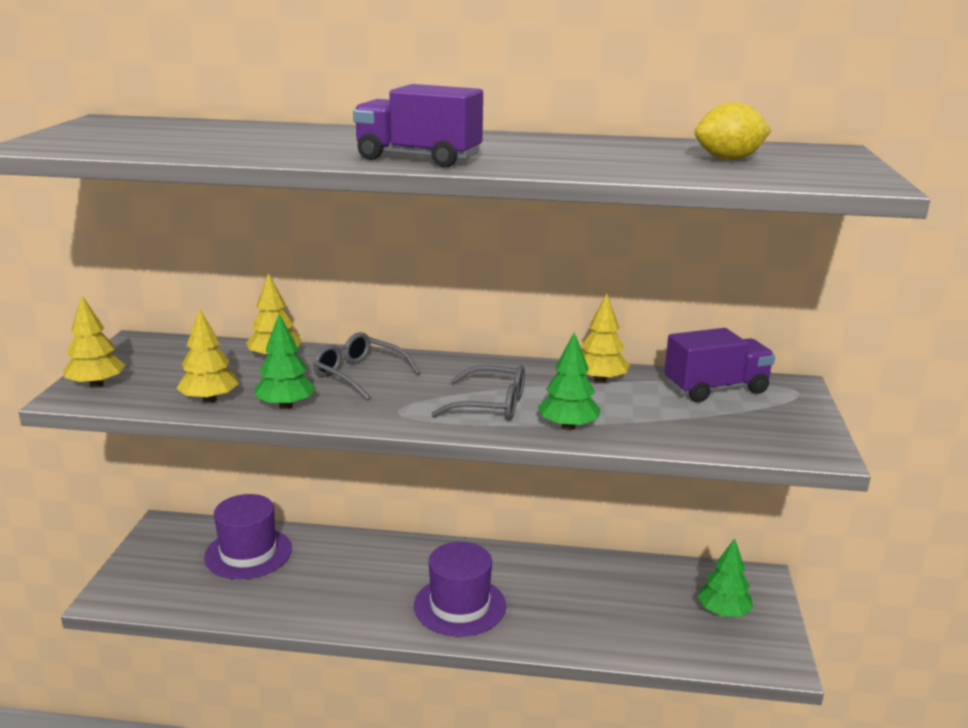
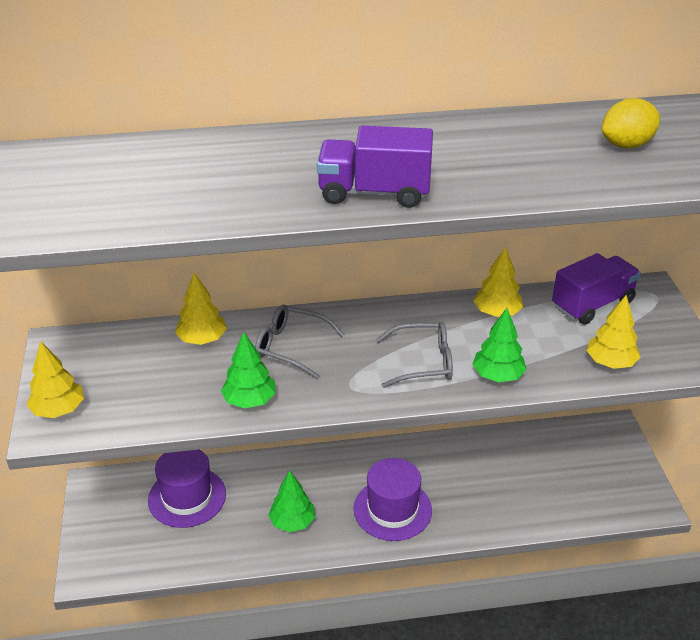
camera: 15 degrees left, 15 degrees up
(209, 400) = (177, 407): yellow tree -> yellow tree (610, 362)
(723, 612) = (598, 467): green tree -> green tree (292, 522)

